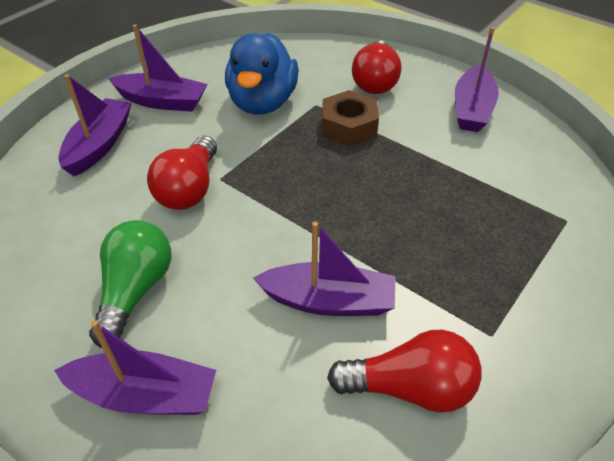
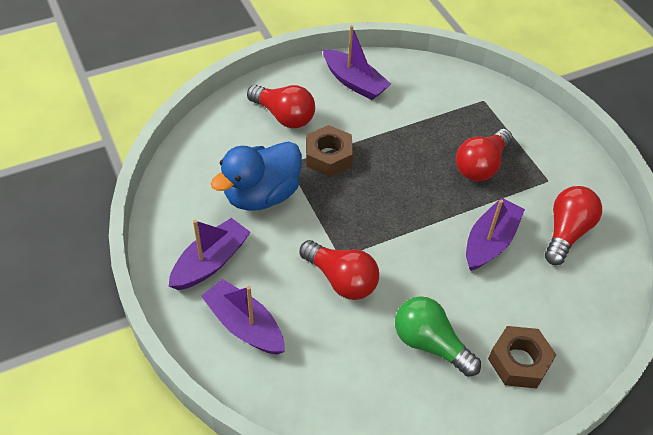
camera: 65 degrees left, 5 degrees up
(145, 395) = (519, 361): purple boat -> brown nut
(262, 102) = (262, 195): blue duck -> blue duck turned 105 degrees clockwise
(450, 252) = (481, 165): none -> red light bulb

